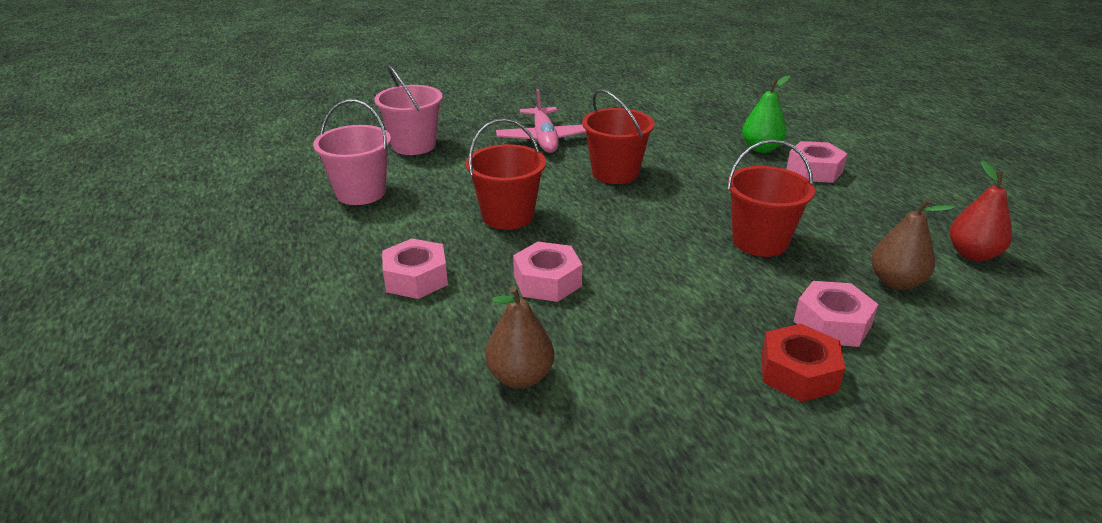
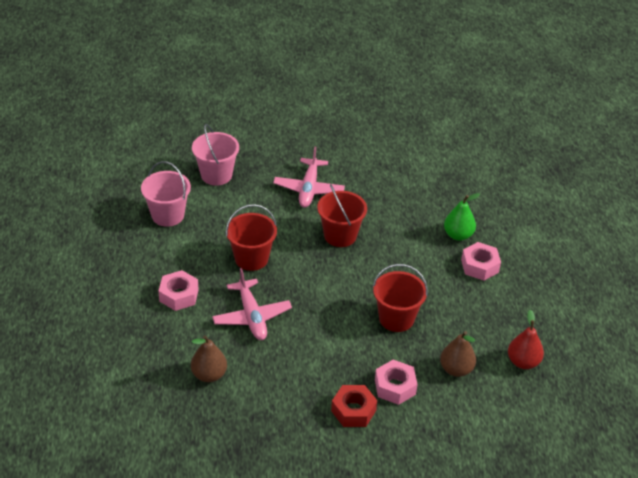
camera: 15 degrees right, 10 degrees up
(547, 281) = (251, 316): pink nut -> pink plane

